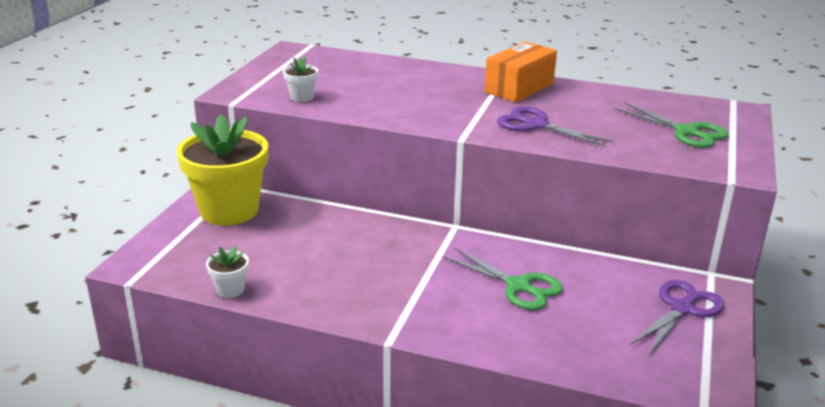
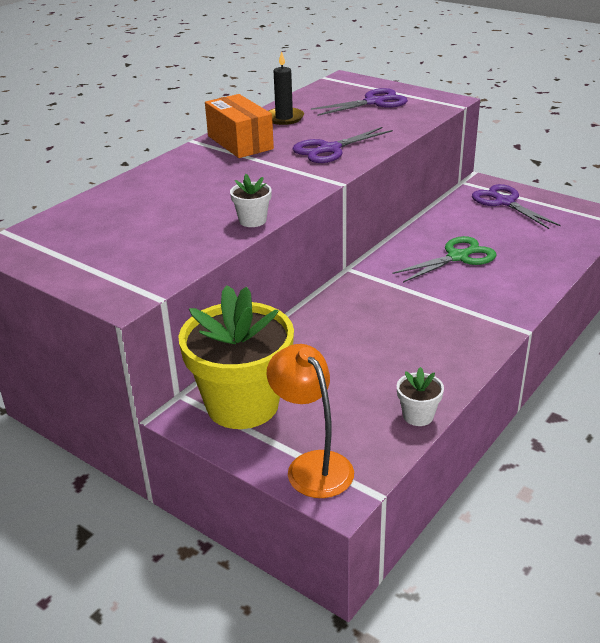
camera: 70 degrees left, 5 degrees up
(161, 250) = (312, 465): none -> orange lamp
(302, 97) = (176, 251): white flower pot -> white flower pot (252, 220)
(595, 97) = (284, 118): none -> black candle
(686, 132) = (373, 102): green scissors -> purple scissors

